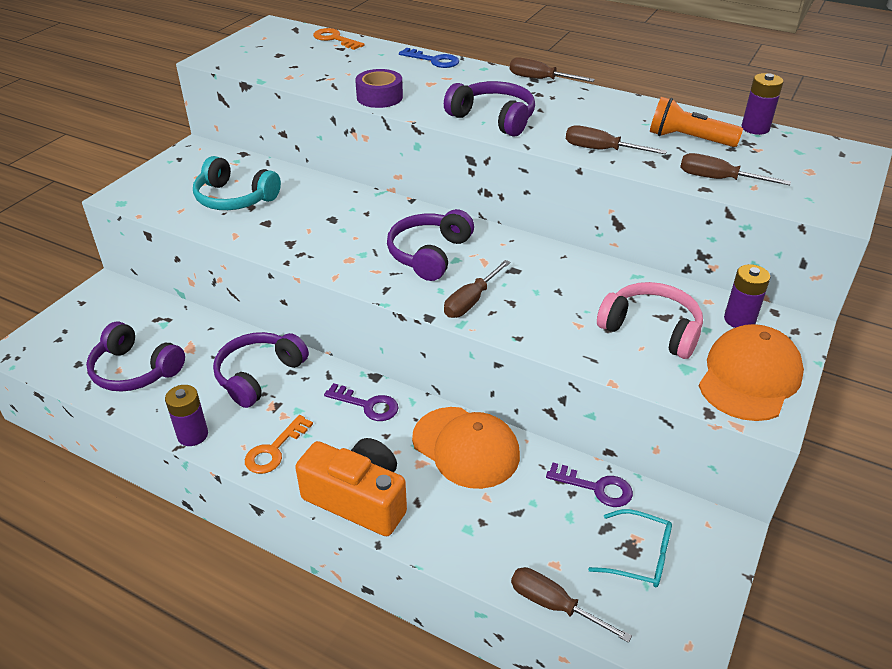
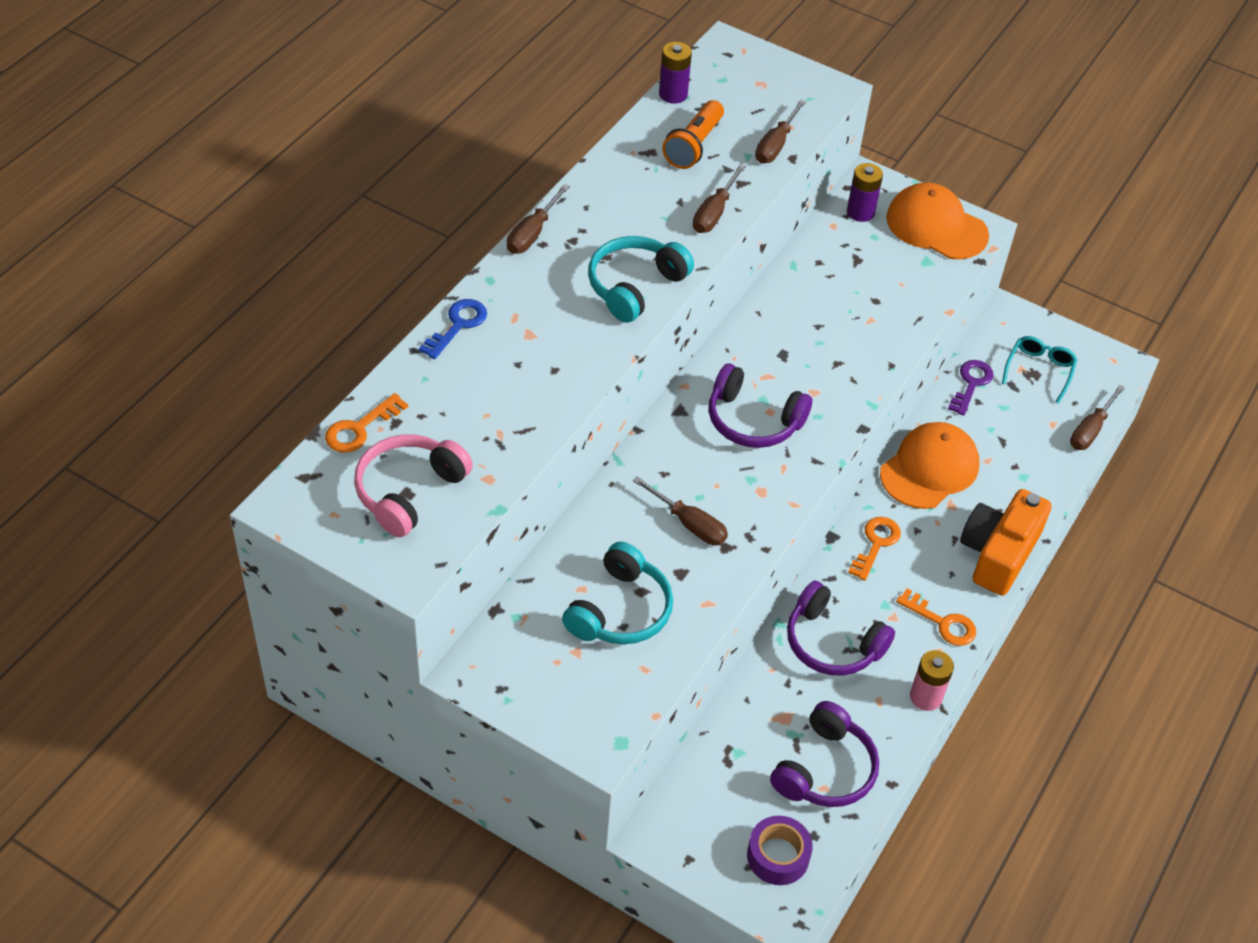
camera: 90 degrees left, 10 degrees up
(193, 435) = (925, 697): purple battery -> pink battery
(367, 405) = (876, 544): purple key -> orange key
(379, 97) = (566, 385): purple tape -> purple tape (778, 856)
(471, 301) = (837, 393): brown screwdriver -> brown screwdriver (689, 524)
(493, 118) = (635, 286): purple headphones -> turquoise headphones
(651, 329) = (876, 272): pink headphones -> pink headphones (408, 491)

